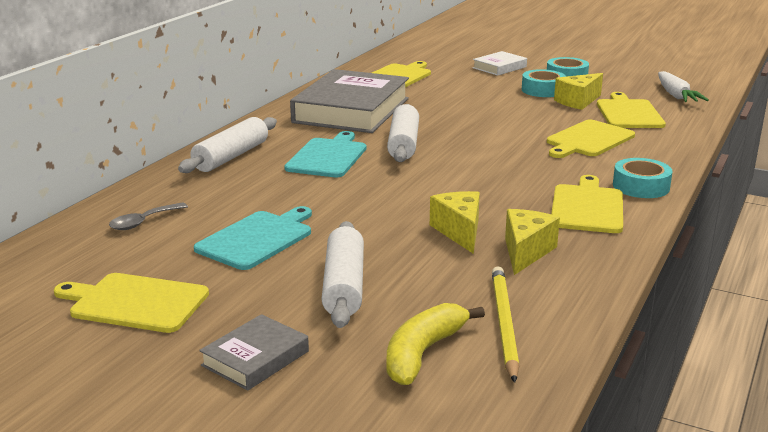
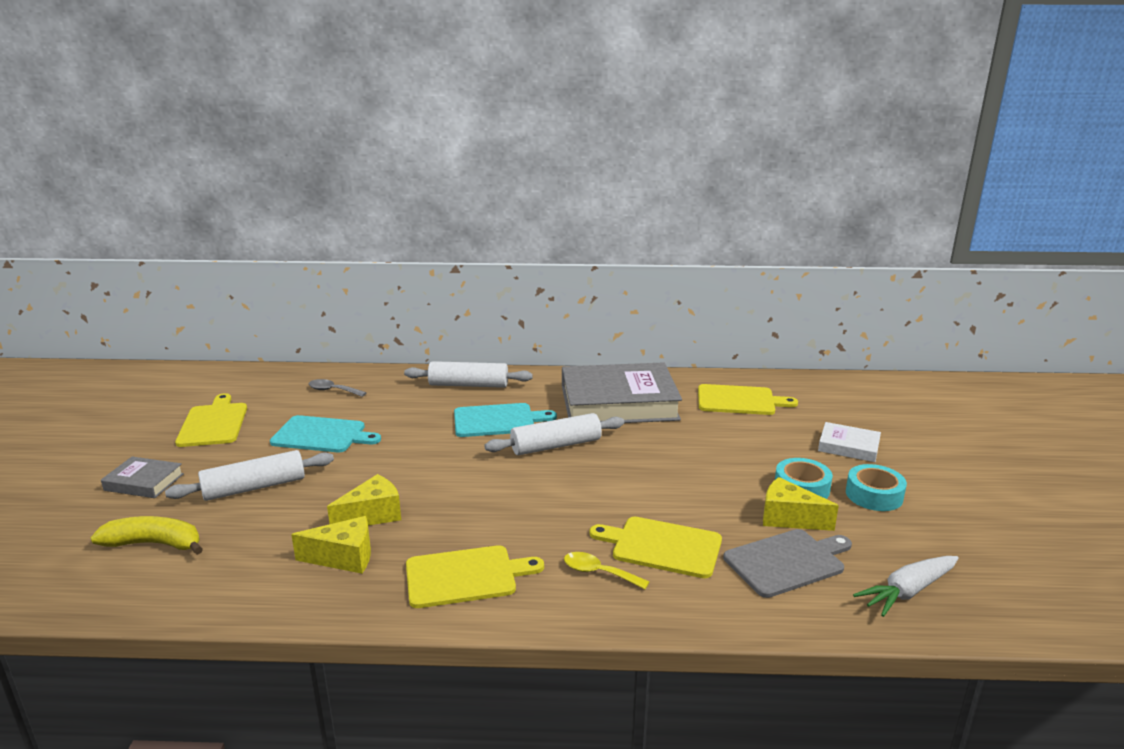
camera: 65 degrees right, 0 degrees up
(504, 324) = (204, 572): yellow pencil -> none
(609, 164) = (598, 572): none -> yellow spoon
(629, 113) = (787, 562): yellow cutting board -> grey cutting board
(641, 186) = (546, 604): turquoise tape -> none

